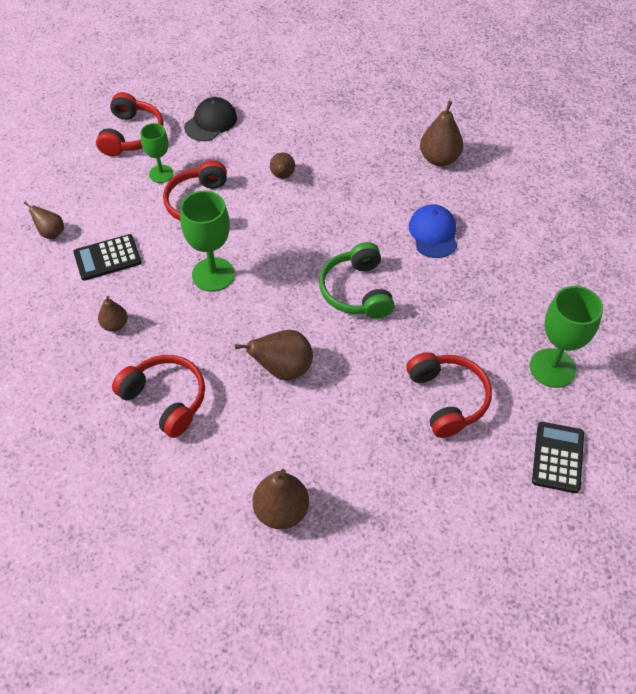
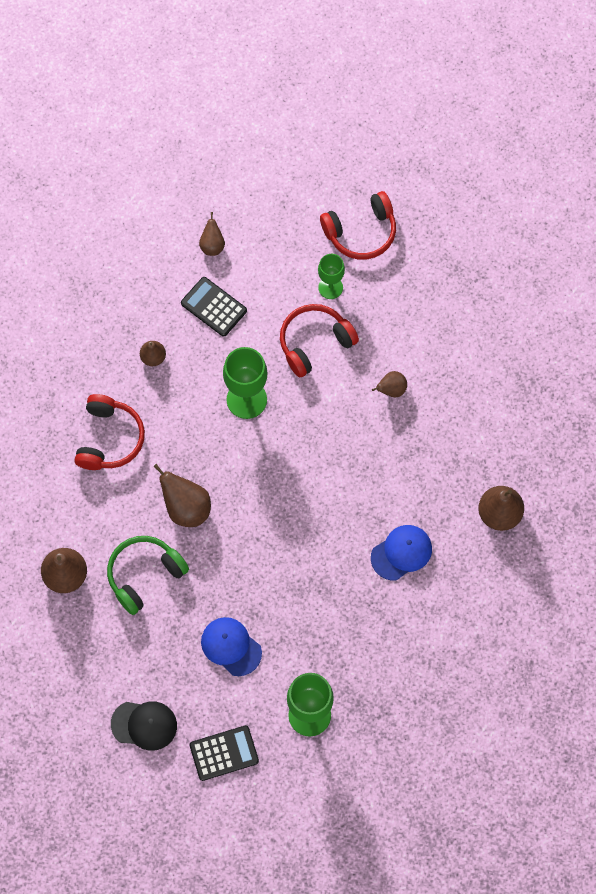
camera: 60 degrees right, 15 degrees up
(211, 122) = (420, 288): black cap -> black cap (144, 725)
(356, 291) = (297, 522): green headphones -> green headphones (144, 575)
(448, 399) = (231, 647): red headphones -> blue cap

